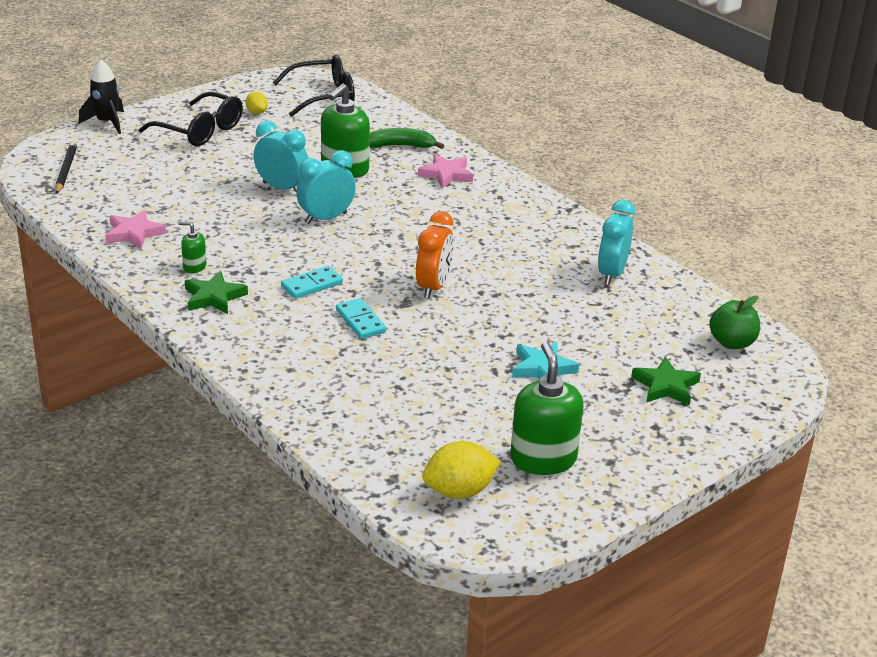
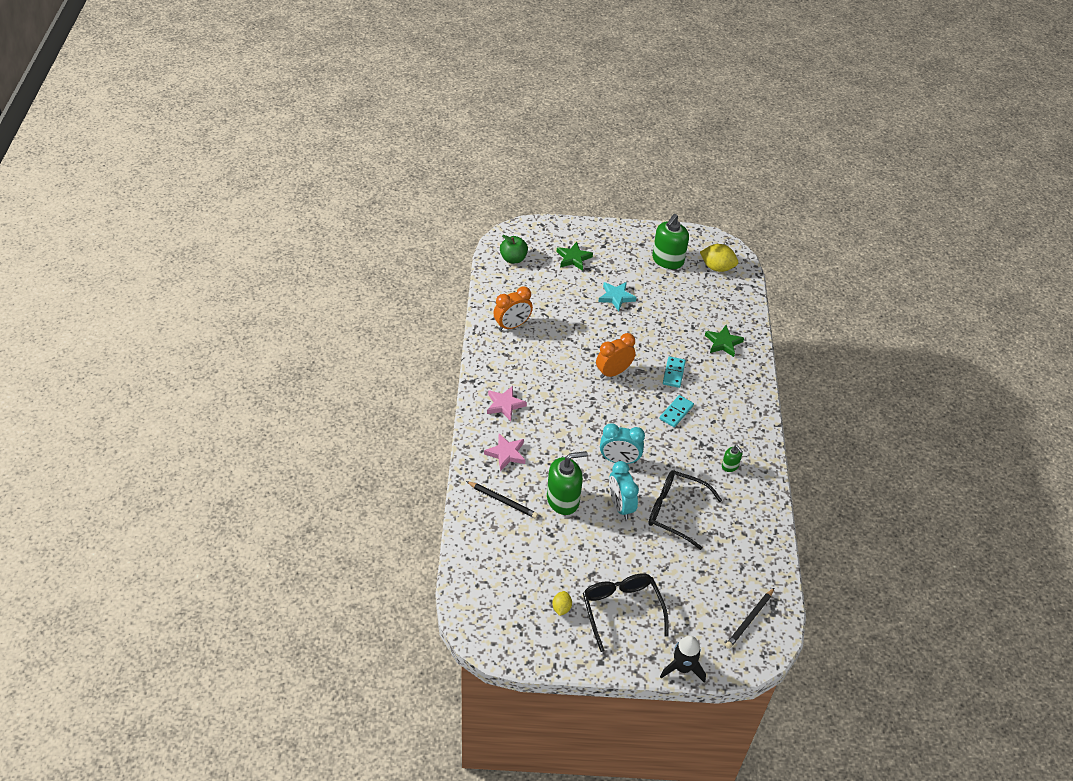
camera: 140 degrees left, 15 degrees up
(134, 233) = (746, 518): pink star -> pink star (505, 405)
(214, 297) = (736, 435): green star -> green star (723, 343)
(312, 285) = (676, 412): turquoise domino -> turquoise domino turned 60 degrees counterclockwise
(324, 96) = (493, 597): black glasses -> black glasses (675, 511)
(400, 146) = (502, 501): green banana -> black pencil
(612, 274) = (512, 325): turquoise clock -> orange clock

